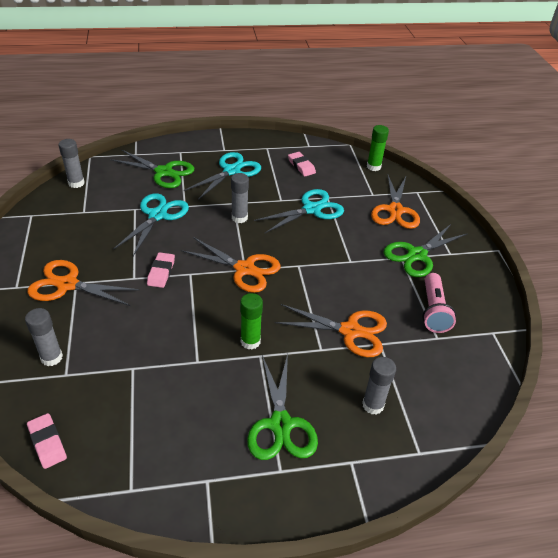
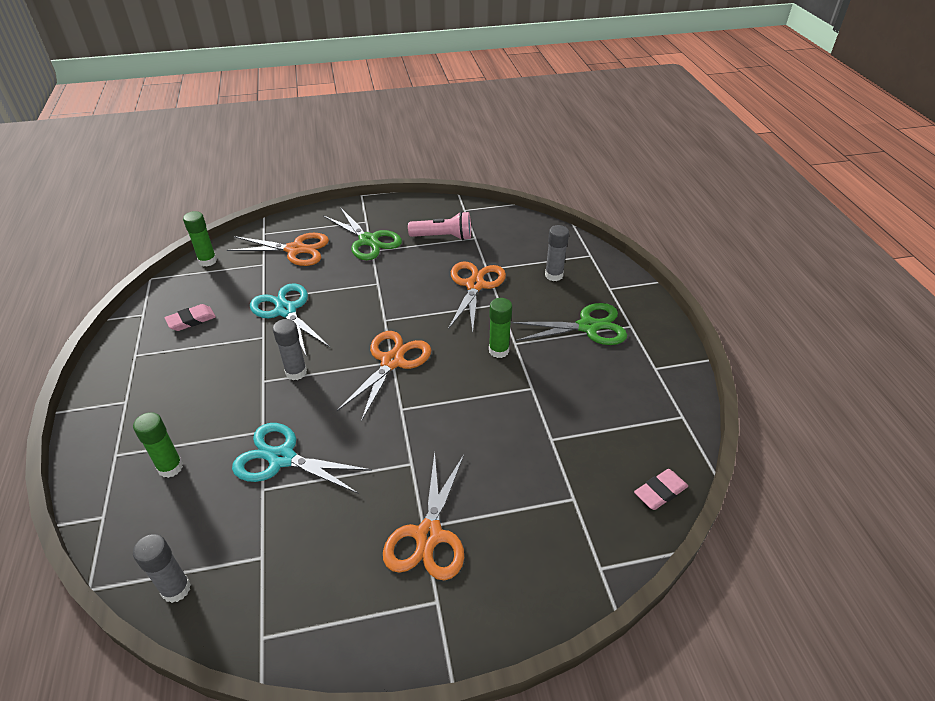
camera: 90 degrees left, 0 degrees up
(51, 357) = (553, 519): grey glue stick -> none
(161, 272) = (400, 437): pink eraser -> none
(164, 172) = (170, 467): green scissors -> green glue stick
(231, 171) = (186, 388): turquoise scissors -> none

